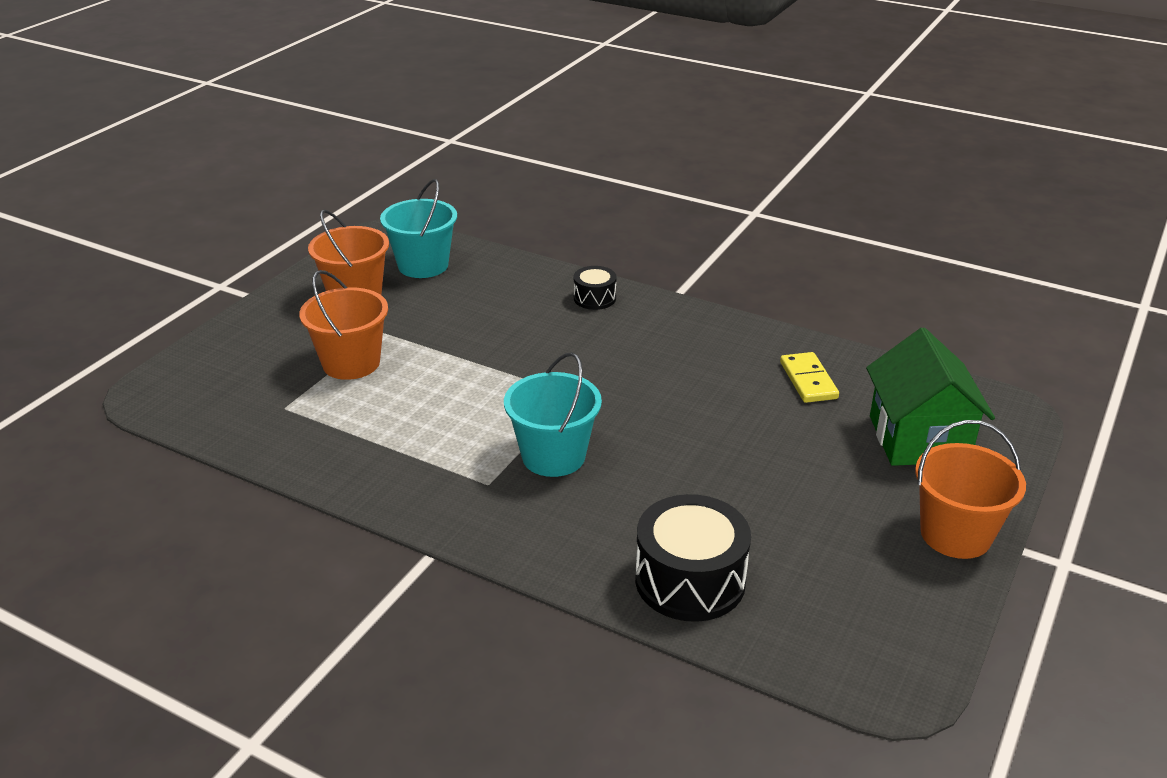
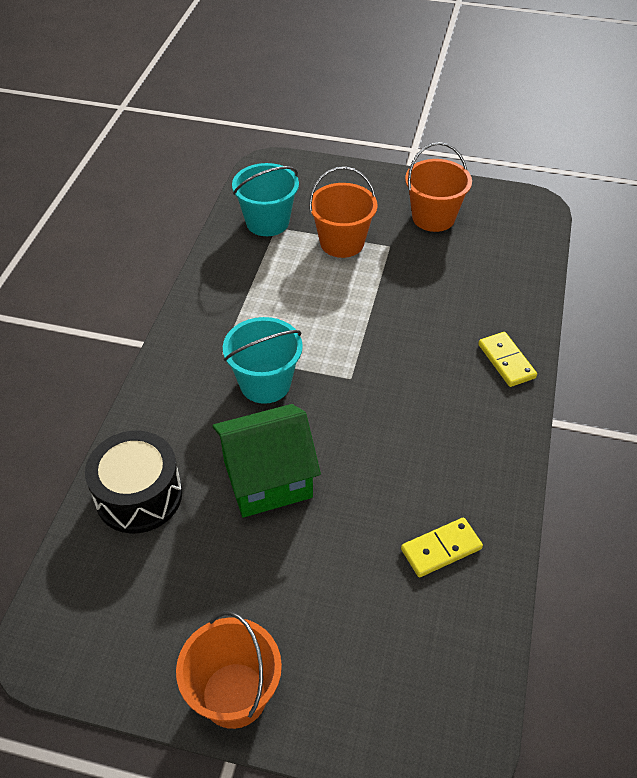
camera: 75 degrees right, 15 degrees up
(423, 265) = (499, 241): turquoise bucket -> turquoise bucket (267, 222)
(594, 298) = (506, 361): black drum -> yellow domino
(918, 439) = (376, 657): green house -> green house (267, 479)

